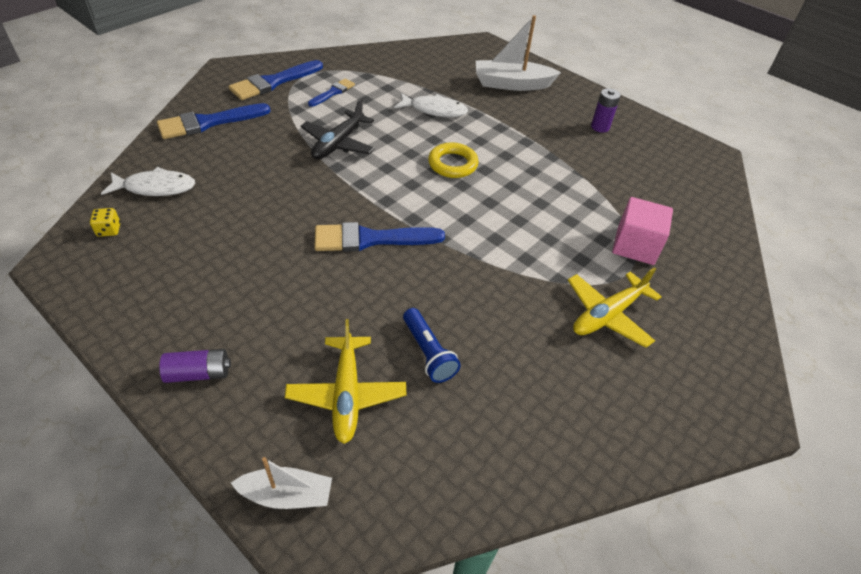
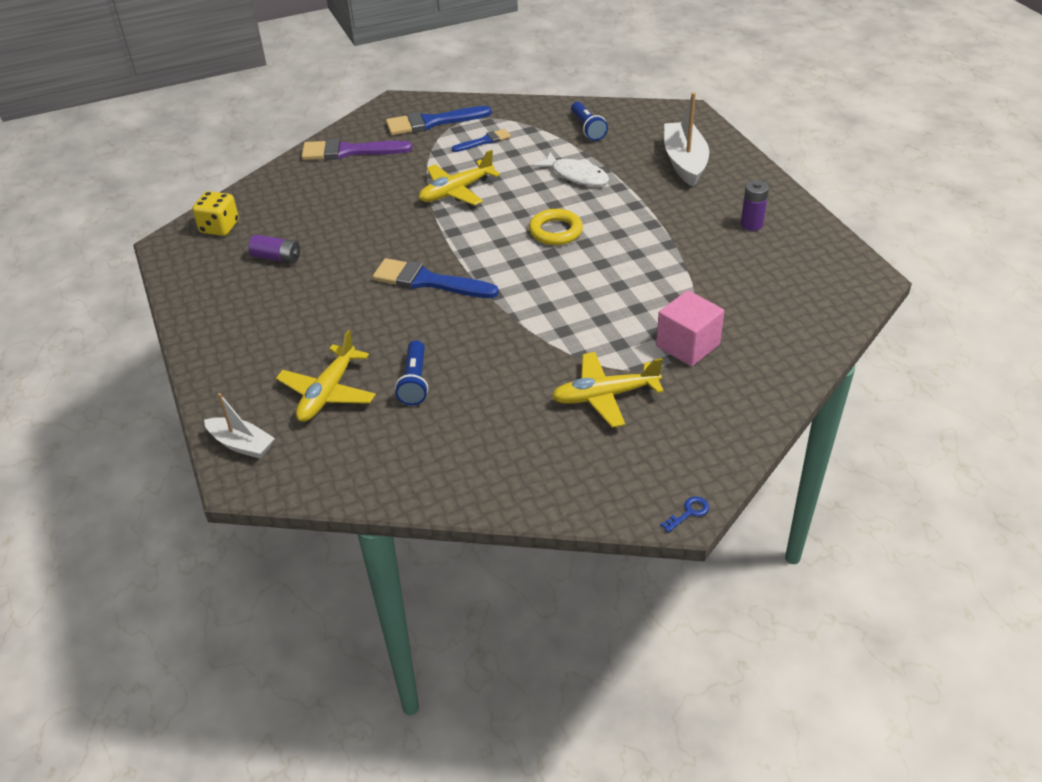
camera: 30 degrees right, 5 degrees down
(109, 230) = (219, 227): yellow dice -> yellow dice, size x1.71
(155, 188) = (273, 200): white fish -> none
(199, 373) = (227, 348): purple battery -> purple battery (277, 258)
(208, 122) = (349, 151): blue brush -> purple brush
(338, 143) = (456, 191): black plane -> yellow plane
(414, 68) = (587, 128): none -> blue flashlight
(512, 84) = (684, 162): white boat -> white boat turned 60 degrees clockwise
(761, 413) = (688, 513): none -> blue key

